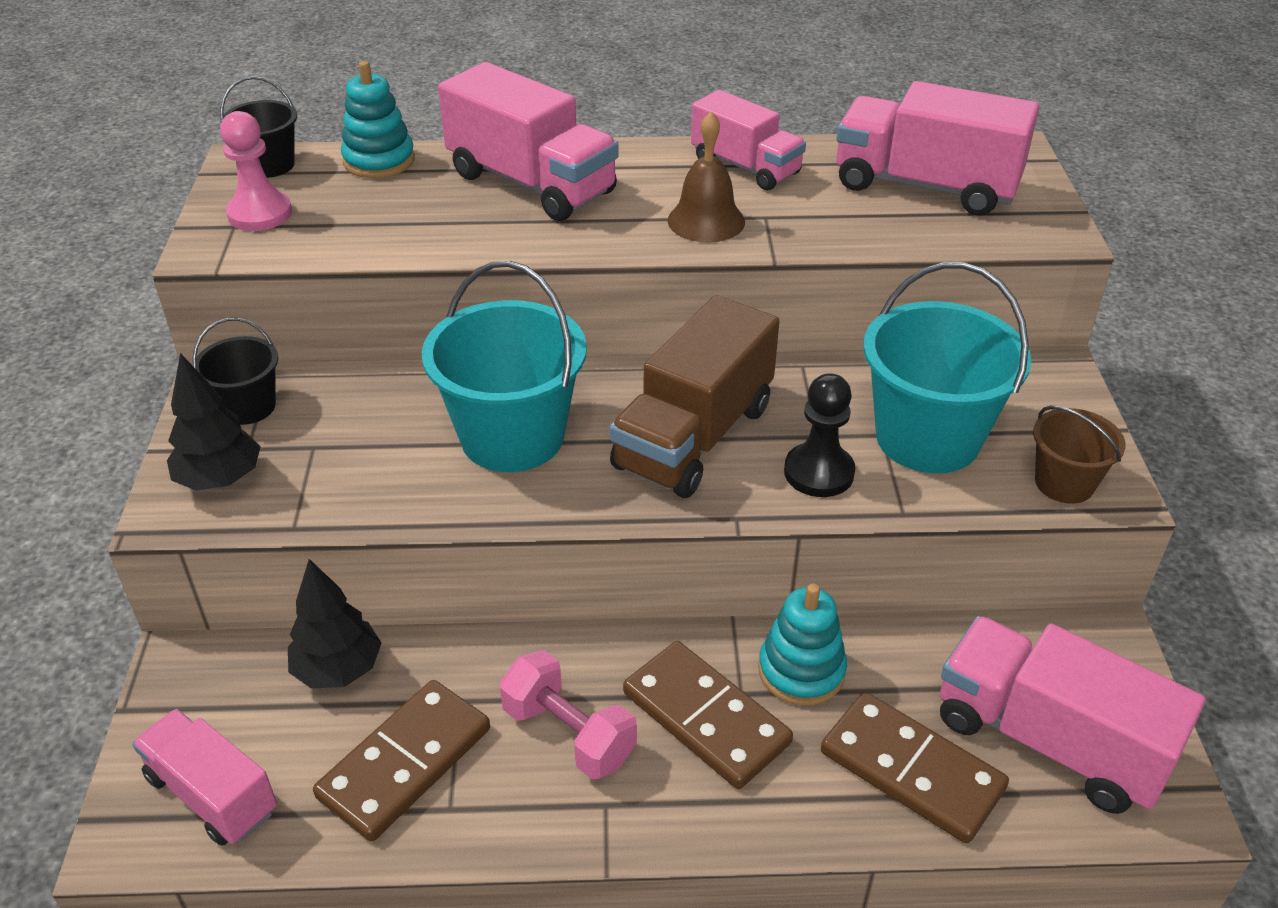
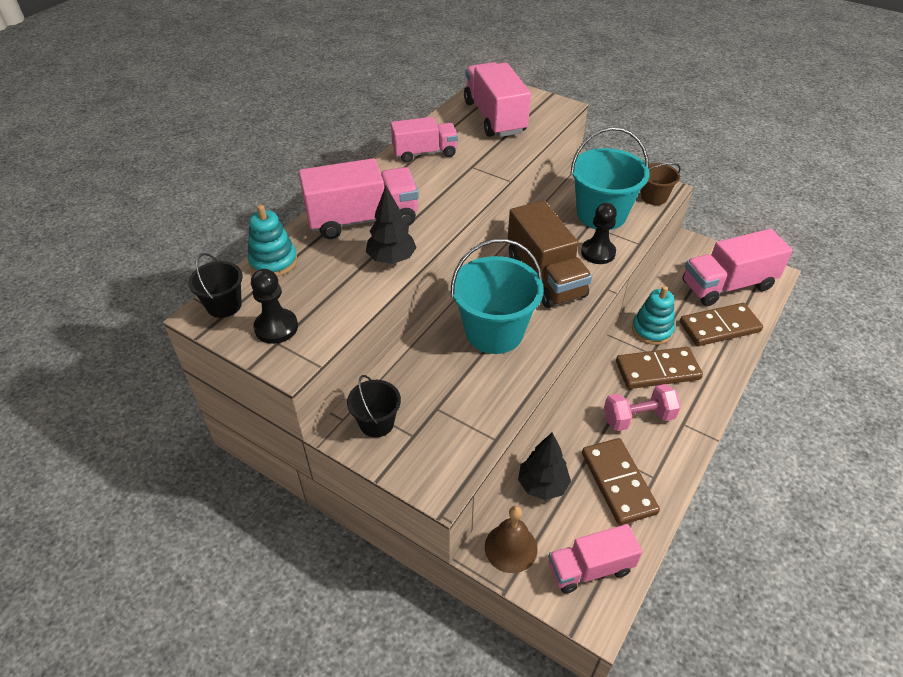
camera: 55 degrees left, 5 degrees up
(220, 480) = (431, 456): black tree -> black tree (391, 259)
(260, 214) = (276, 327): pink pawn -> black pawn
(706, 221) = (457, 183): brown bell -> brown bell (511, 547)
(925, 186) = (494, 117): pink truck -> pink truck turned 105 degrees clockwise

